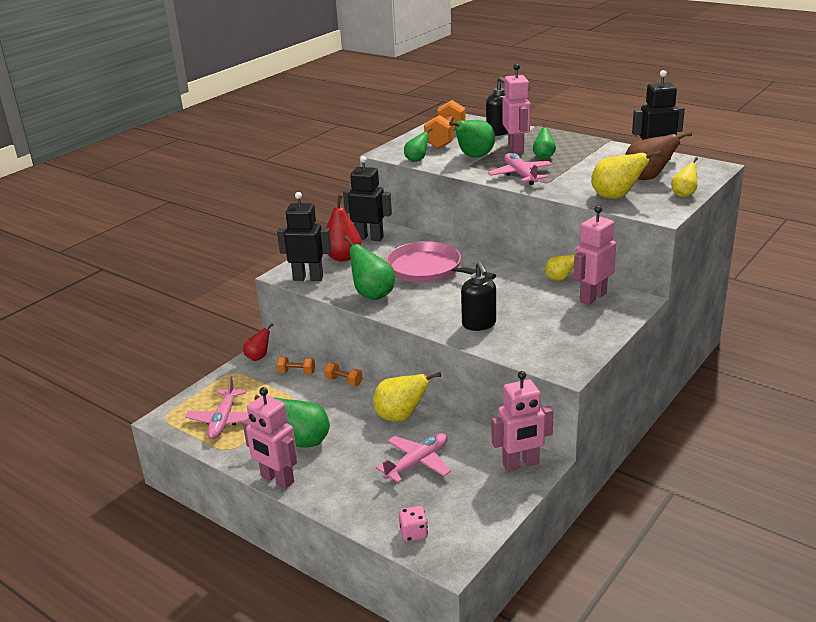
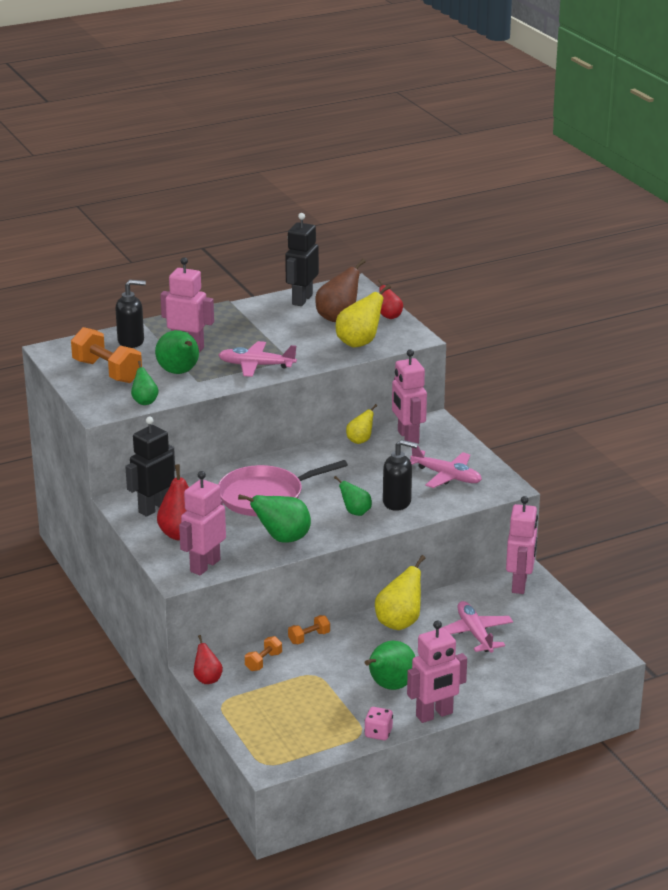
camera: 65 degrees left, 0 degrees up
(223, 420) = (308, 726): pink plane -> pink plane (446, 476)
(308, 278) = (204, 565): black robot -> pink robot
(413, 533) = (564, 662): pink dice -> pink dice (378, 733)
(544, 157) = (227, 342): green pear -> green pear (355, 512)
(684, 194) = (389, 316): yellow pear -> red pear

